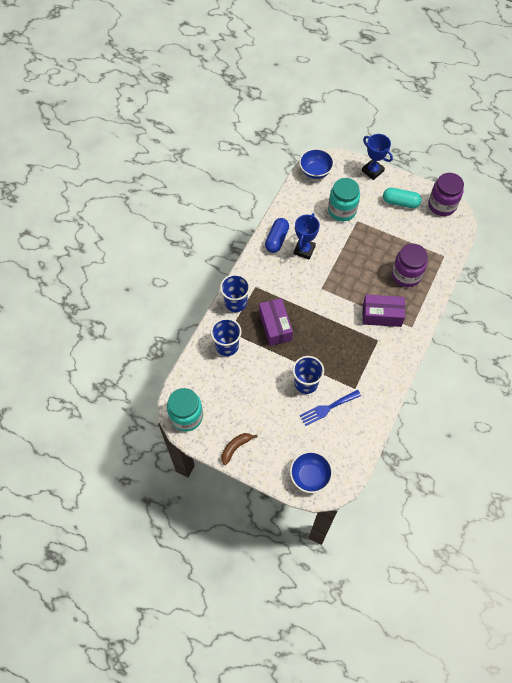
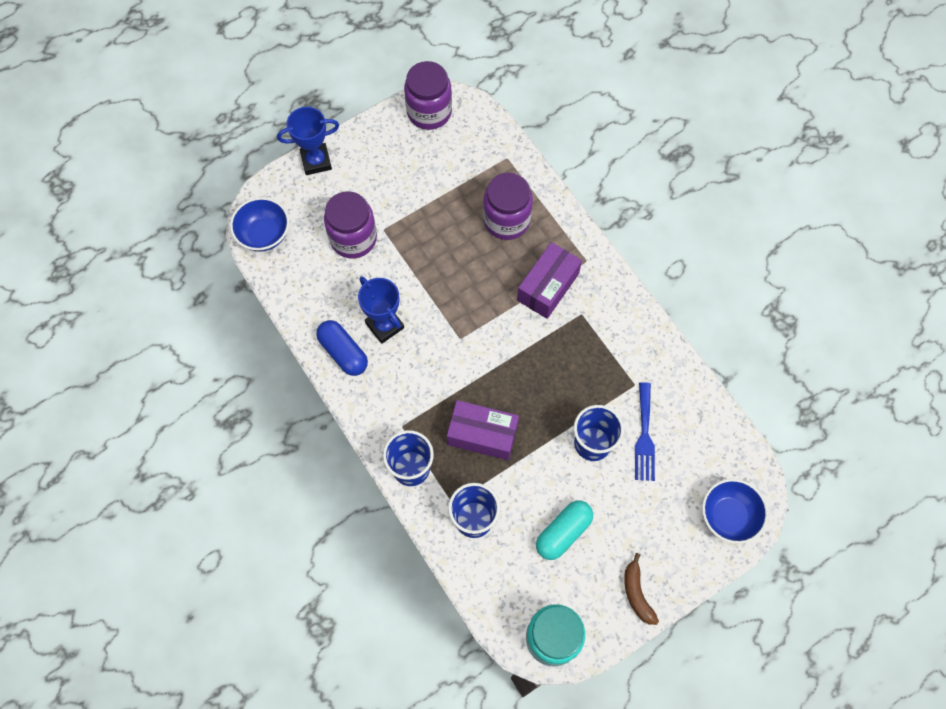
camera: 60 degrees left, 5 degrees up
(342, 210) = (353, 238): turquoise jar -> purple jar
(400, 202) = (391, 158): turquoise capsule -> turquoise capsule (563, 532)

